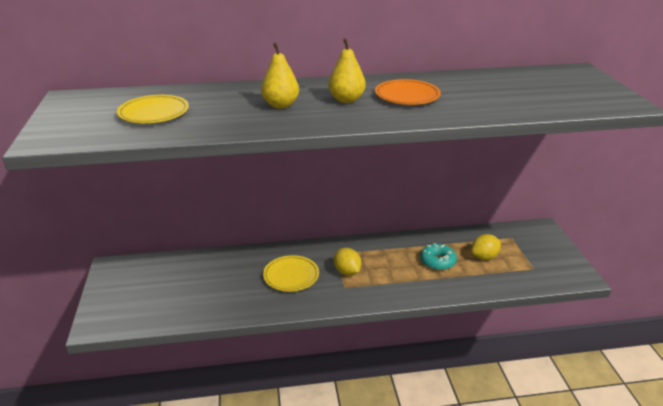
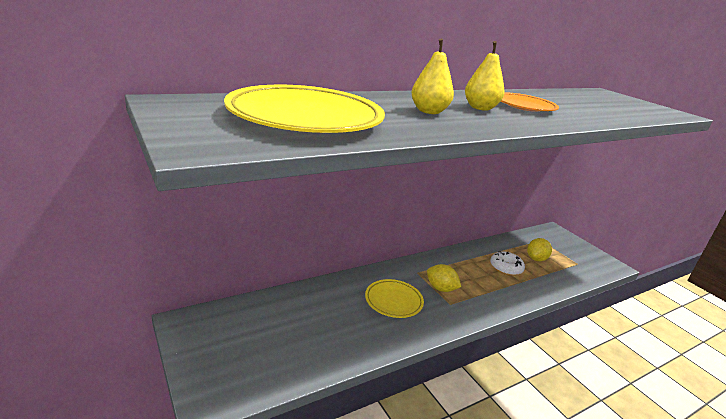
camera: 25 degrees left, 5 degrees down
(154, 113) = (305, 118): yellow plate -> yellow plate, size x1.80
(437, 261) = (506, 268): turquoise donut -> white donut

